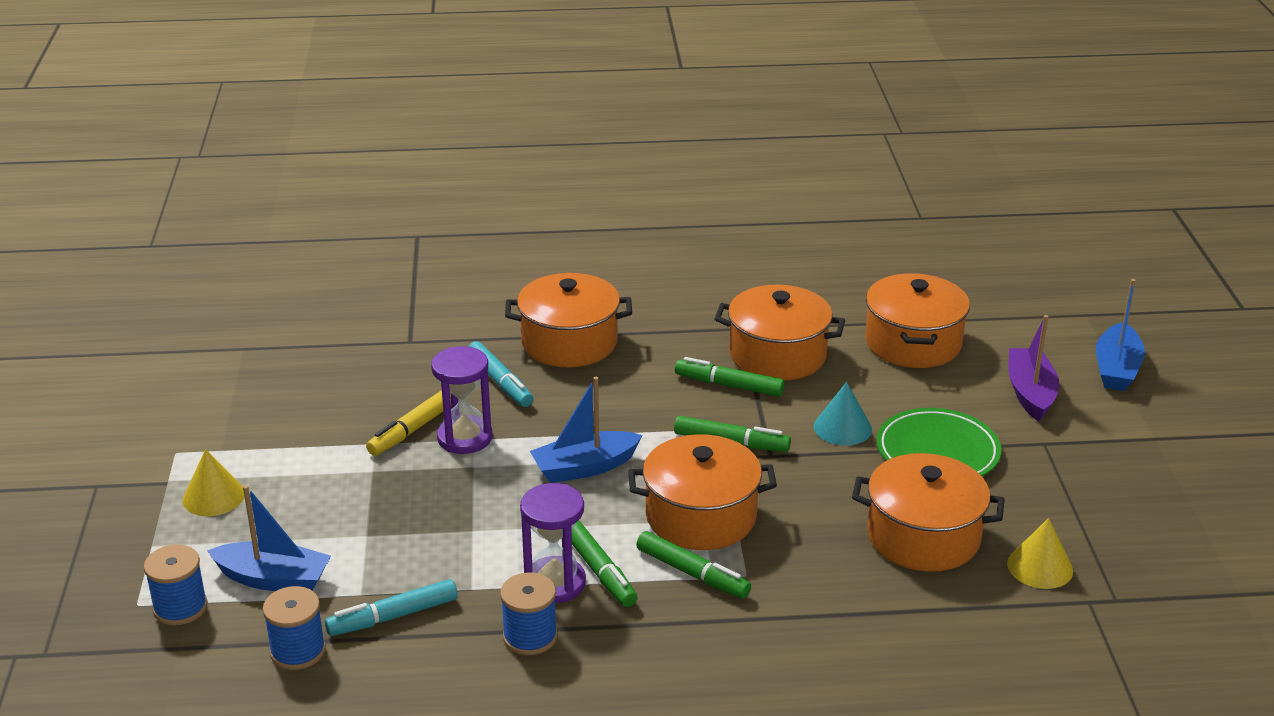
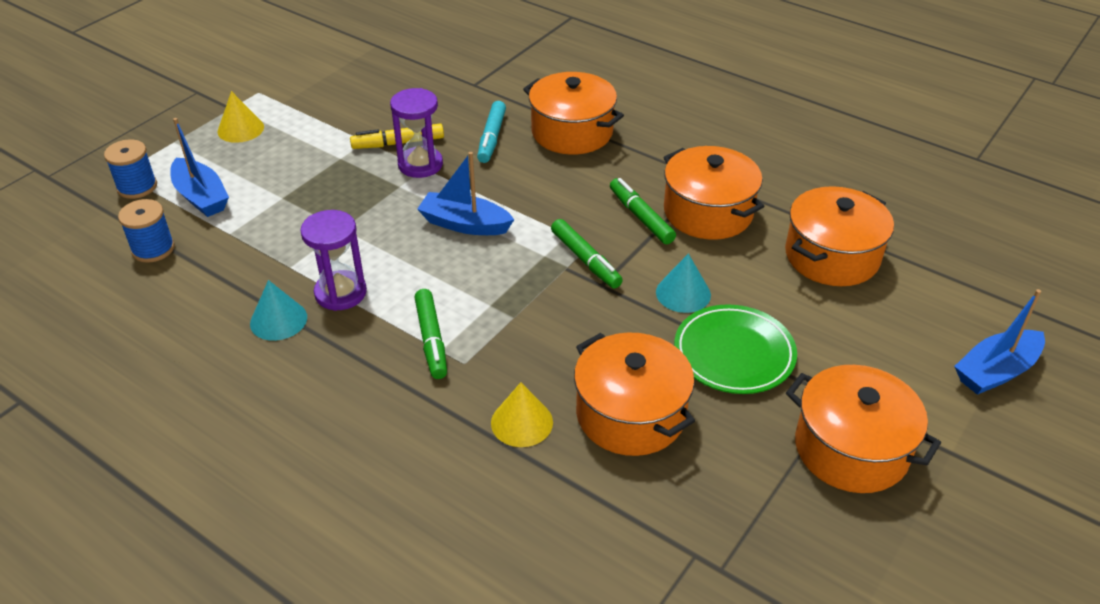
camera: 40 degrees right, 10 degrees up
(393, 616) = (226, 258): turquoise marker -> none
(530, 637) = (278, 320): blue spool -> turquoise cone
(599, 571) = (377, 301): green marker -> none
(701, 516) = (492, 302): orange pot -> orange pot (851, 449)
(1030, 393) = (882, 349): purple boat -> none
(1040, 567) = (692, 498): yellow cone -> yellow cone (522, 422)

